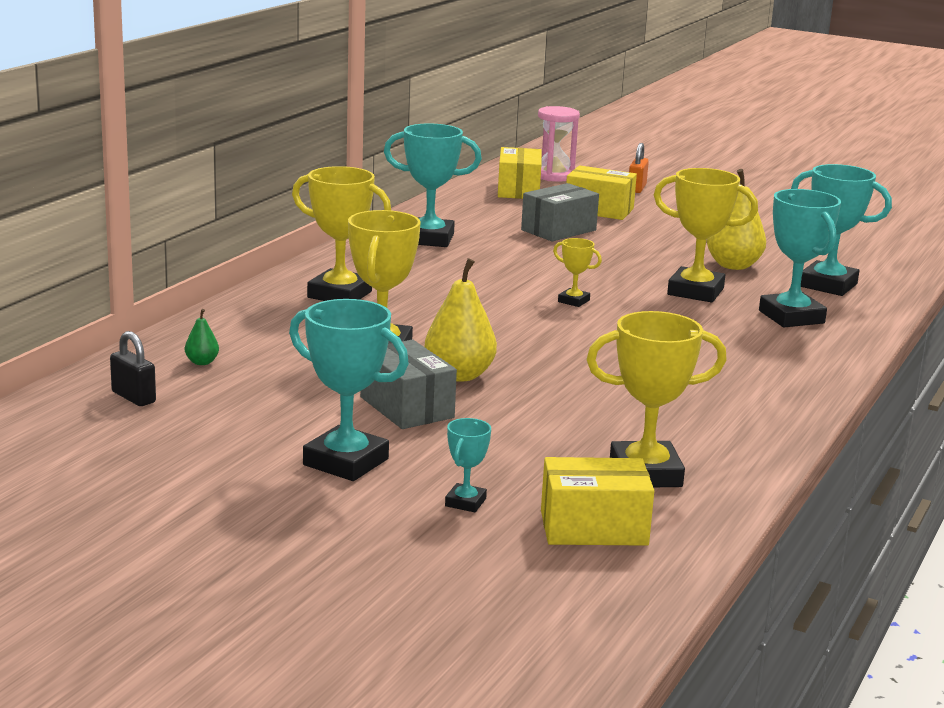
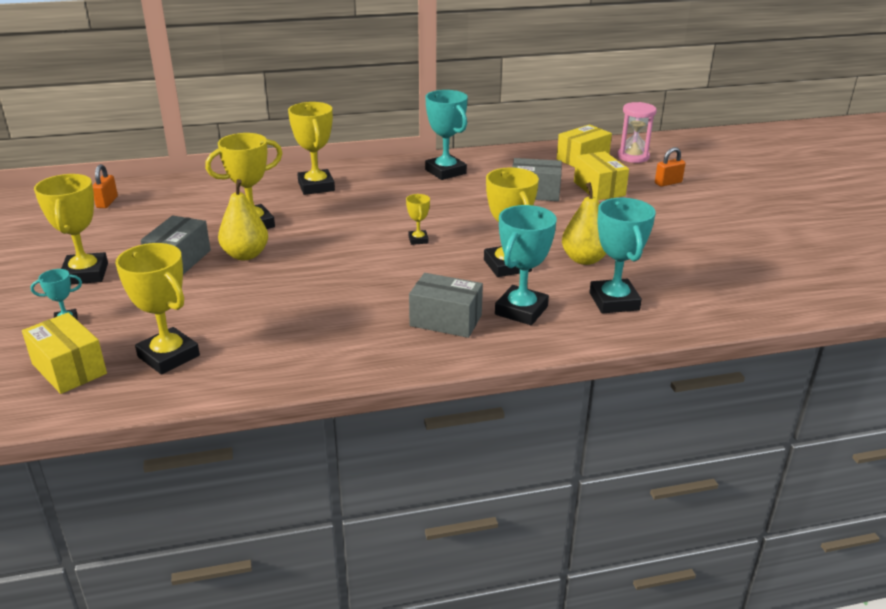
camera: 50 degrees right, 10 degrees up
(133, 397) = (107, 202): black padlock -> orange padlock
(202, 362) = (171, 197): green pear -> none
(345, 462) = (85, 274): turquoise trophy -> yellow trophy
(764, 346) = (445, 320): none -> grey box

